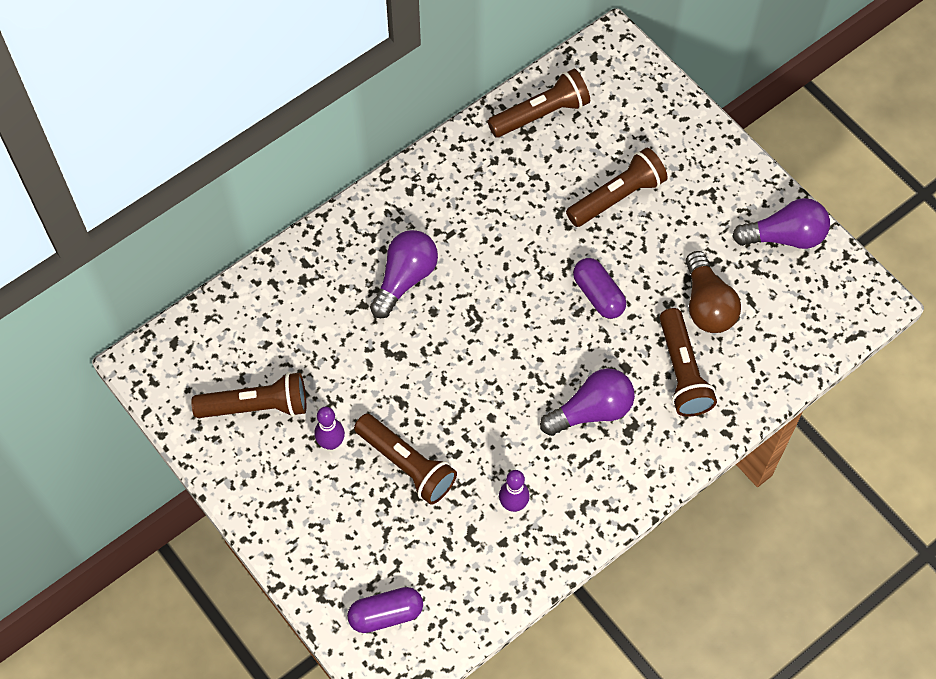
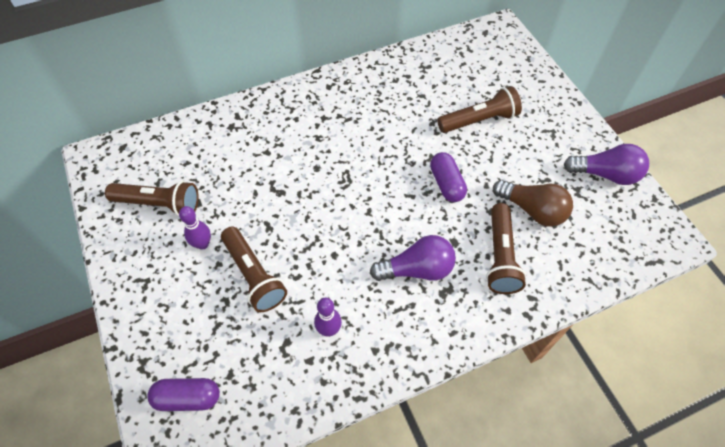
camera: 15 degrees right, 5 degrees down
(405, 279) = (304, 141): purple light bulb -> none
(541, 114) = (437, 58): brown flashlight -> none
(707, 305) = (532, 210): brown light bulb -> brown light bulb turned 60 degrees counterclockwise

